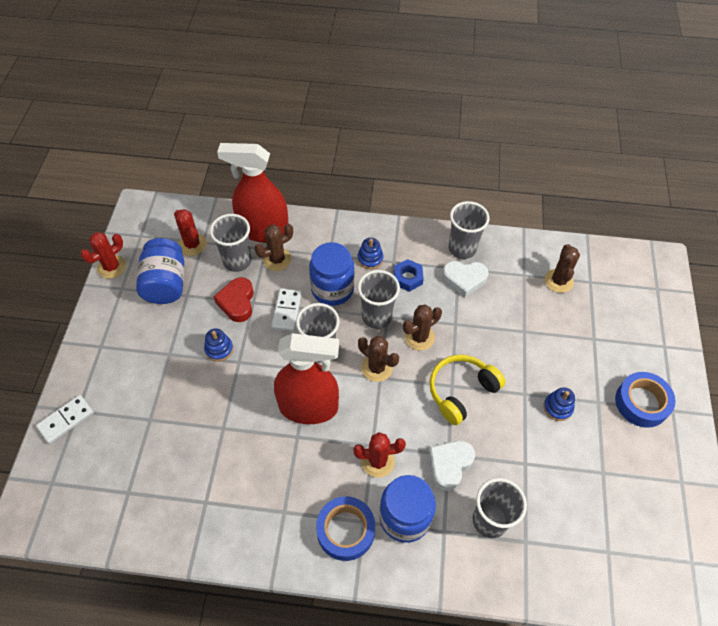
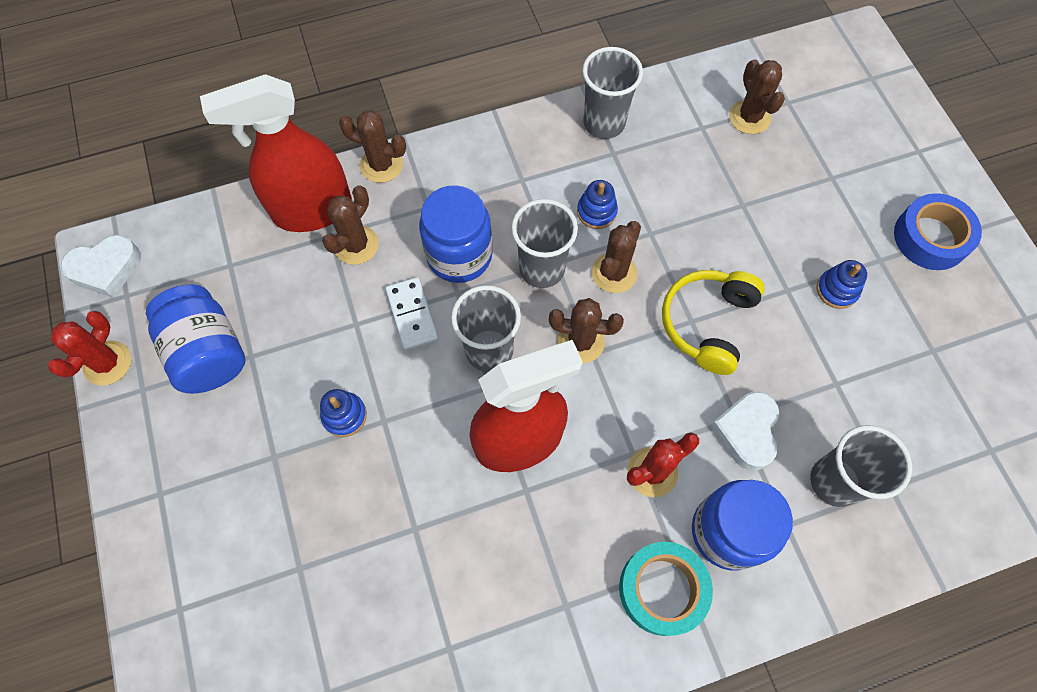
camera: 25 degrees left, 10 degrees up
(66, 420) = (169, 632): white domino -> none
(192, 244) = (216, 275): red cactus -> none
(237, 261) = (298, 272): grey cup -> none
(237, 302) = (332, 334): red heart -> none
(316, 221) = (381, 165): none -> brown cactus
(345, 530) = (662, 589): blue tape -> turquoise tape
(370, 259) = (488, 189): blue stacking toy -> blue stacking toy (596, 212)
(408, 278) = (554, 195): blue nut -> none
(464, 280) = (629, 166): white heart -> white heart (106, 269)

